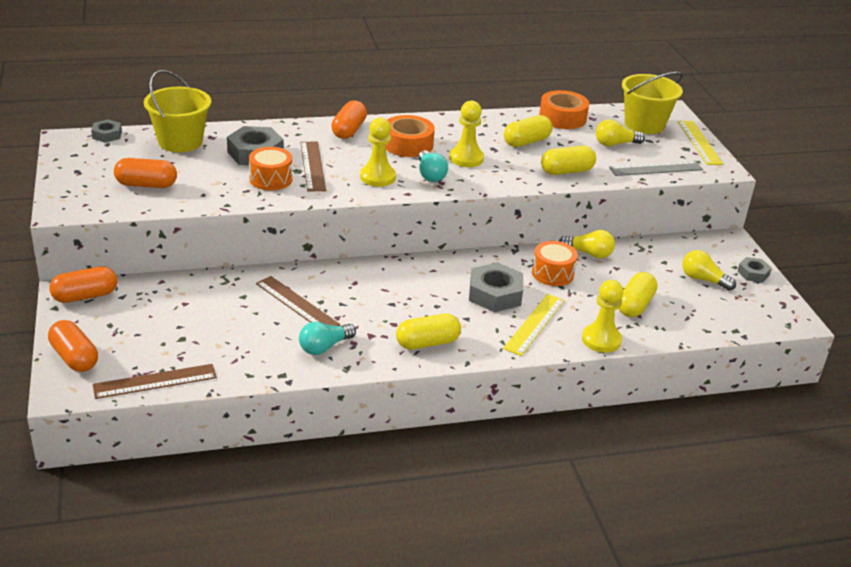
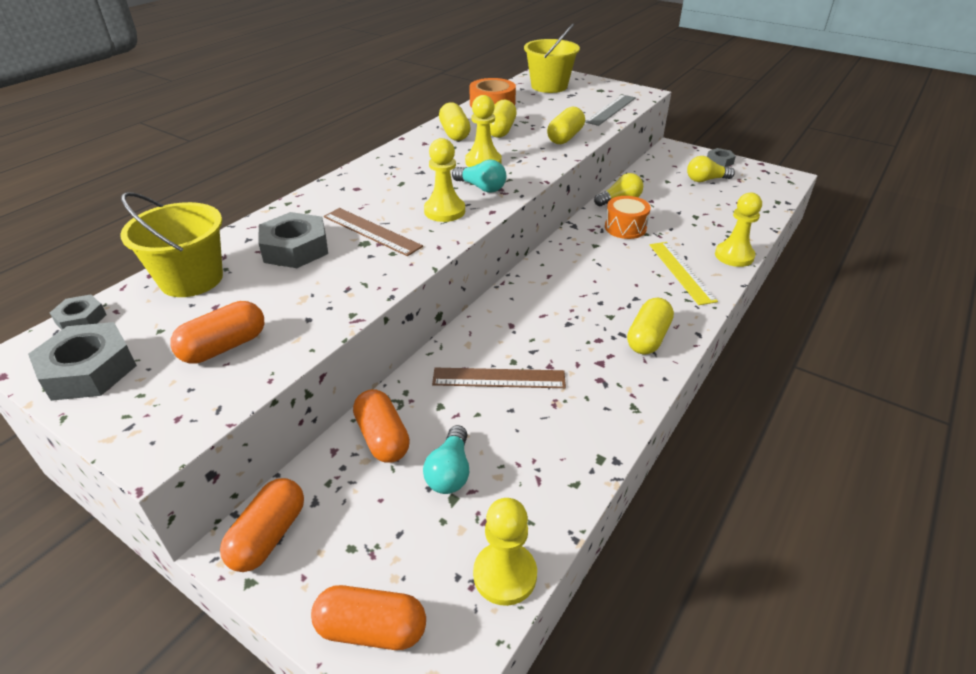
camera: 40 degrees left, 5 degrees up
(155, 381) = (505, 575): brown ruler -> yellow pawn
(271, 179) = (353, 264): orange drum -> none
(324, 347) = (586, 402): turquoise light bulb -> turquoise light bulb (450, 472)
(348, 130) = (350, 185): orange capsule -> orange capsule (382, 438)
(408, 144) = (420, 173): orange tape -> none
(495, 294) = (620, 266): grey nut -> grey nut (89, 370)
(615, 144) = (557, 106): yellow light bulb -> none
(635, 305) = (706, 219): yellow capsule -> yellow capsule (454, 133)
(699, 142) = (600, 83): yellow ruler -> none

